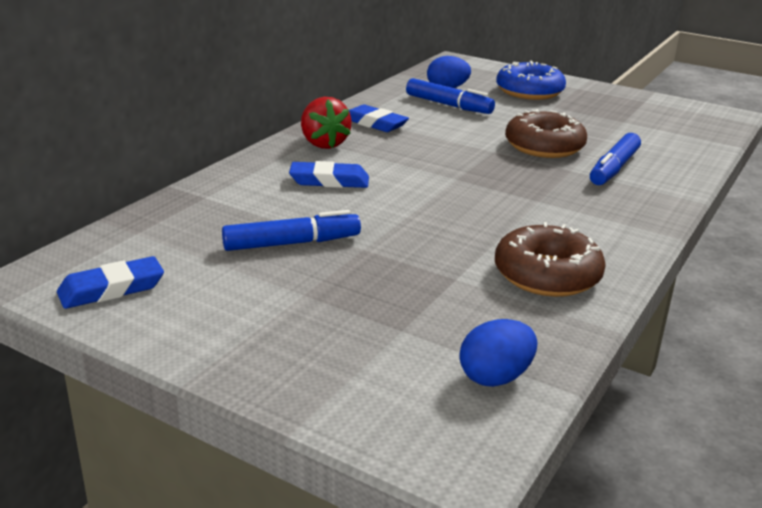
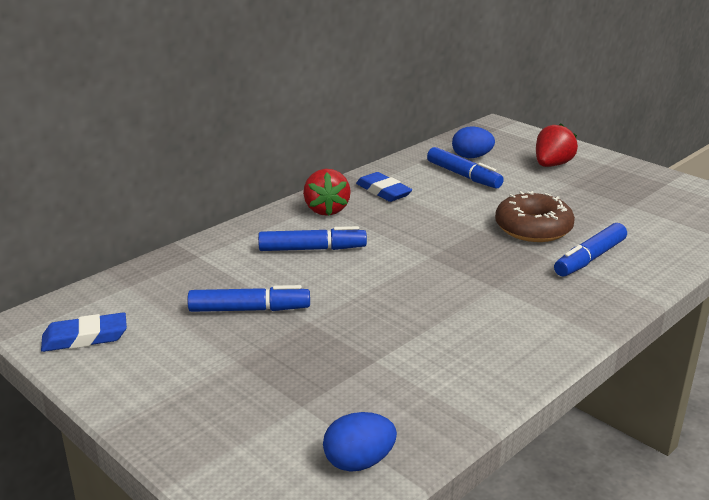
camera: 15 degrees right, 0 degrees up
(329, 181) = (312, 249): blue eraser -> blue marker
(529, 91) = (552, 165): blue donut -> red strawberry
(547, 275) = (460, 366): brown donut -> none

